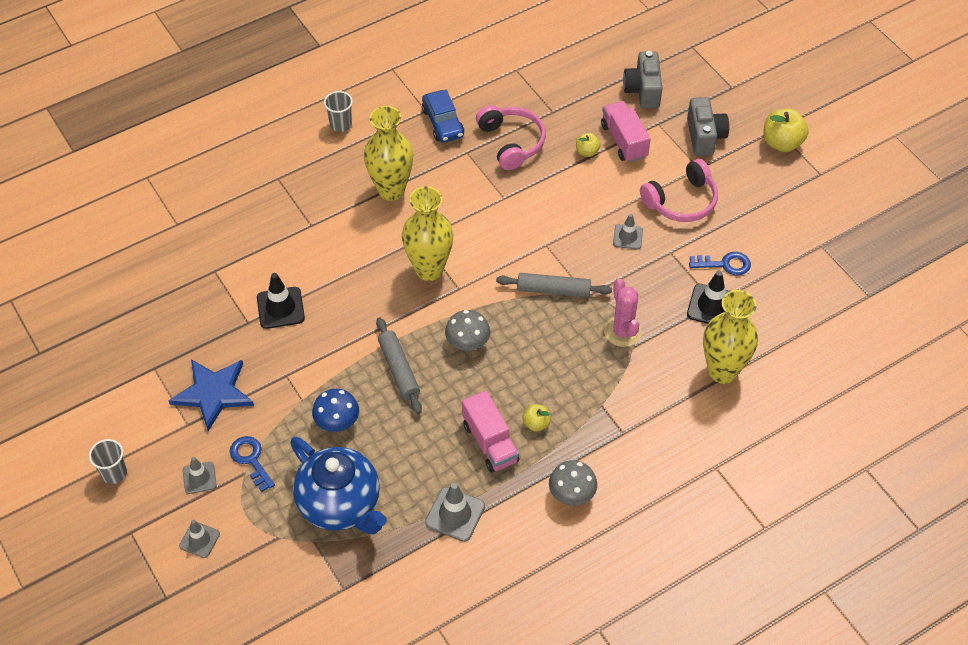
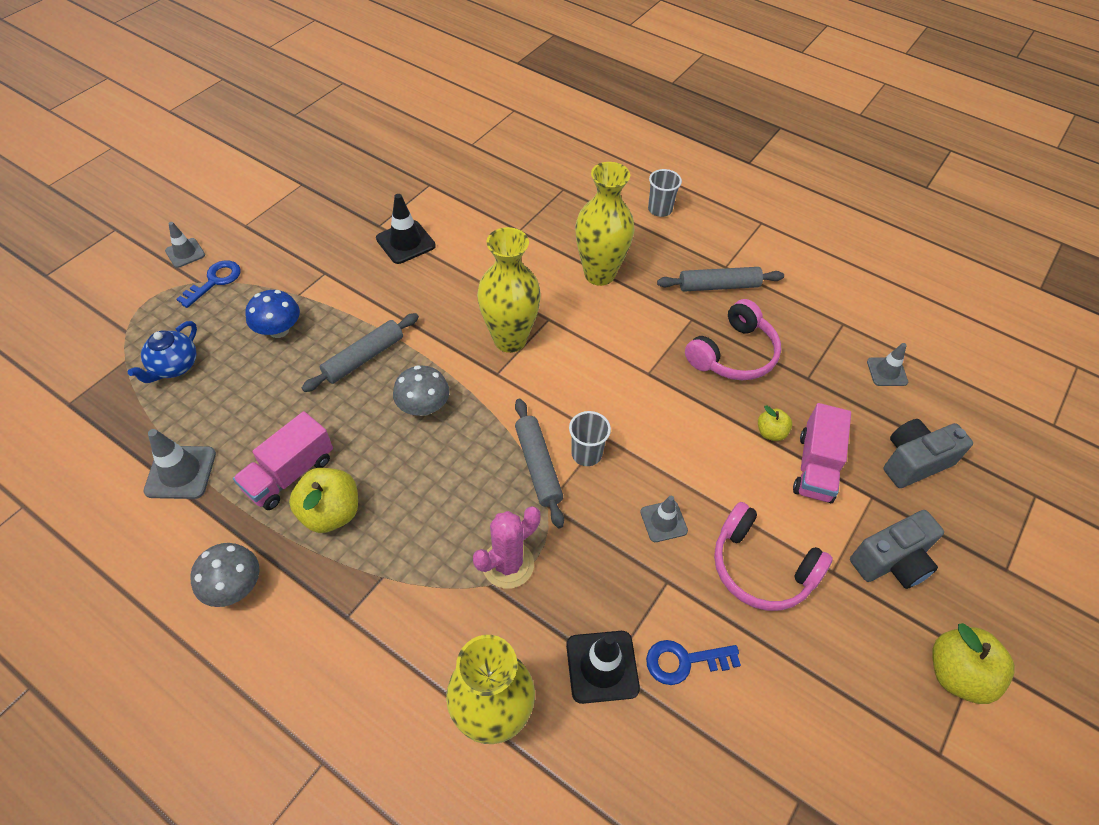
camera: 65 degrees right, 0 degrees up
(114, 473) = (178, 198): grey cup -> grey cup (586, 454)
(199, 540) = (113, 276): grey traffic cone -> grey traffic cone (887, 372)
(213, 393) = (286, 230): blue star -> none
(340, 504) = (174, 367): blue teapot -> blue teapot, size x0.53
(443, 123) = (718, 286): blue car -> grey rolling pin
(536, 424) = (331, 513): yellow apple -> yellow apple, size x1.80
(624, 141) = (815, 467): pink truck -> pink truck turned 150 degrees clockwise
(725, 264) = (684, 661): blue key -> blue key turned 105 degrees clockwise

